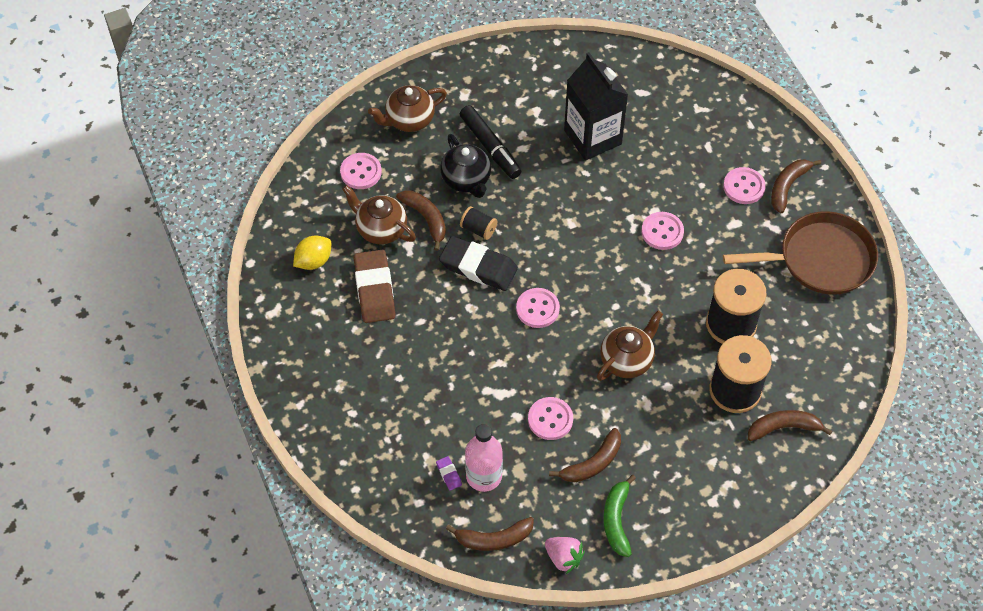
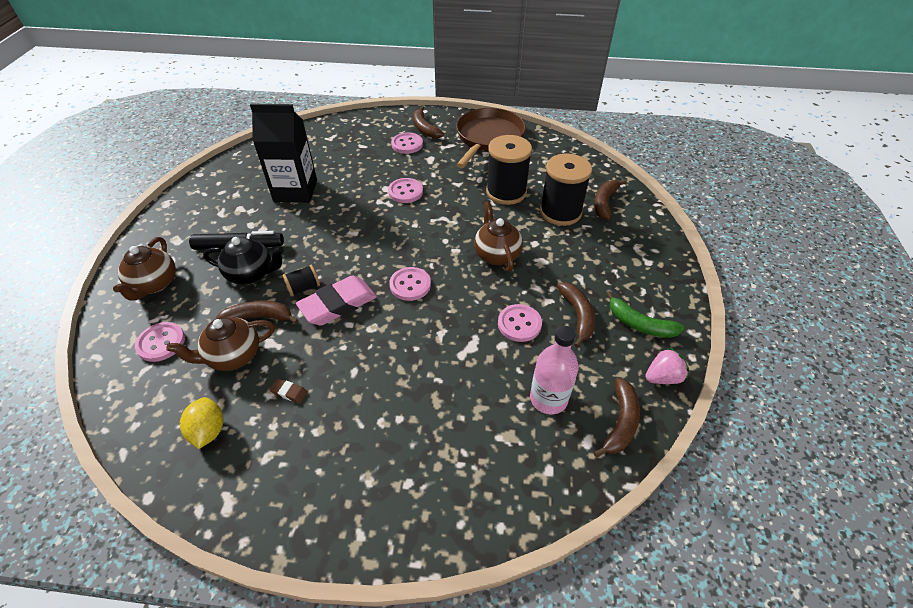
camera: 60 degrees left, 10 degrees down
(374, 289) = (289, 392): brown eraser -> brown eraser, size x0.41
(449, 474) = (531, 427): purple eraser -> none
(478, 267) = (338, 304): black eraser -> pink eraser

